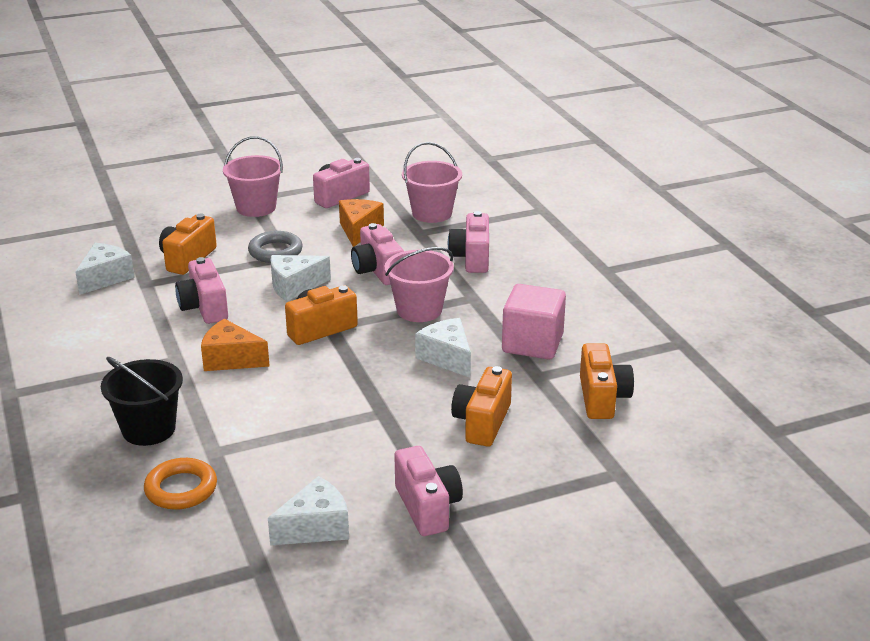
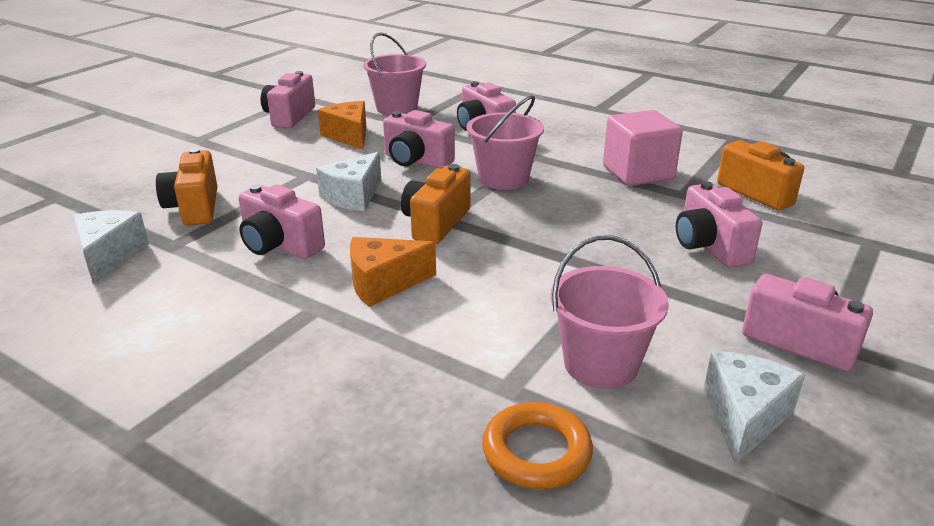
camera: 35 degrees left, 0 degrees up
(148, 429) = (393, 399): black bucket -> none
(256, 207) = (213, 145): pink bucket -> pink bucket (600, 364)
(275, 251) = (288, 174): grey ring -> none
(447, 358) = (590, 206): white cheese -> none
(482, 422) = (709, 246): orange camera -> pink camera

